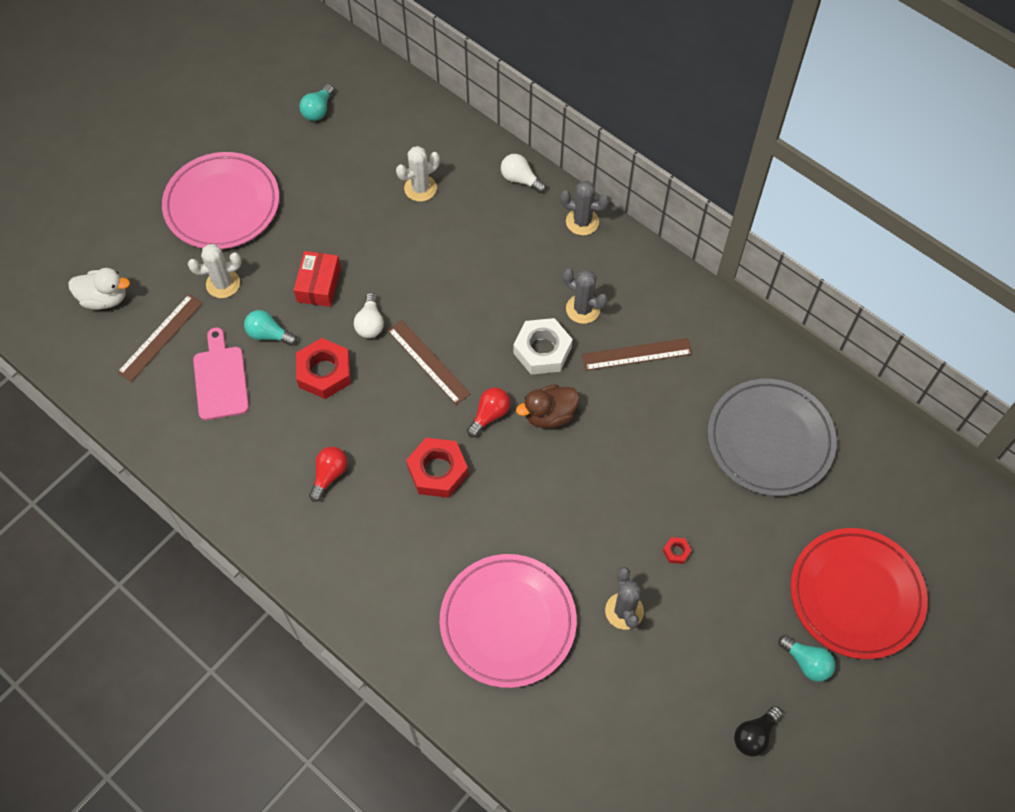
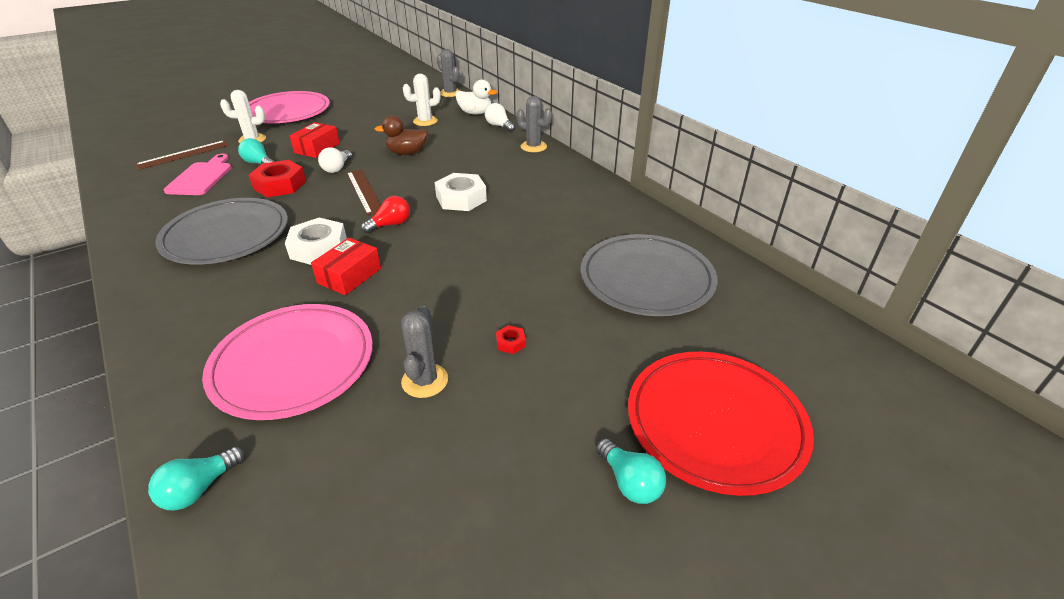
camera: 15 degrees right, 25 degrees down
(105, 298) = (168, 135): white duck -> white duck (475, 113)
(318, 110) = (384, 89): turquoise light bulb -> turquoise light bulb (199, 489)
(329, 475) = (226, 236): red light bulb -> grey plate
(437, 471) = (318, 248): red nut -> white nut
(492, 503) = (349, 276): none -> red box
(549, 415) = (442, 232): brown duck -> brown duck (407, 153)
(583, 309) = (509, 183): grey cactus -> grey cactus (450, 93)
(637, 354) = (541, 211): brown ruler -> none
(754, 735) = (524, 556): black light bulb -> none

